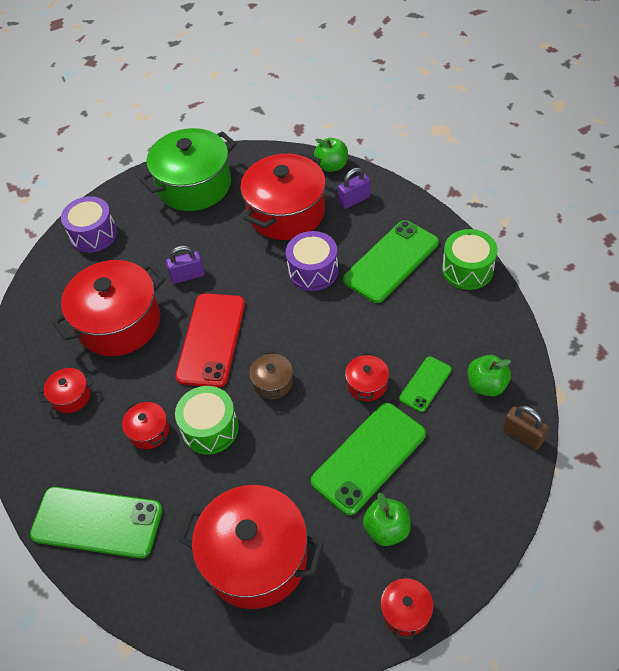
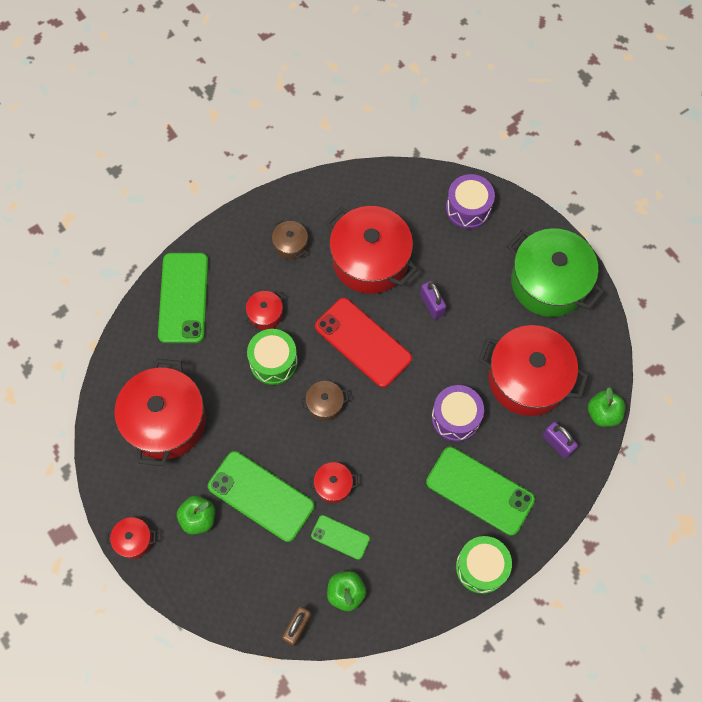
camera: 75 degrees right, 15 degrees up
(71, 396) = (290, 244): red pot -> brown pot
(211, 339) = (363, 342): red phone -> red phone turned 45 degrees clockwise

